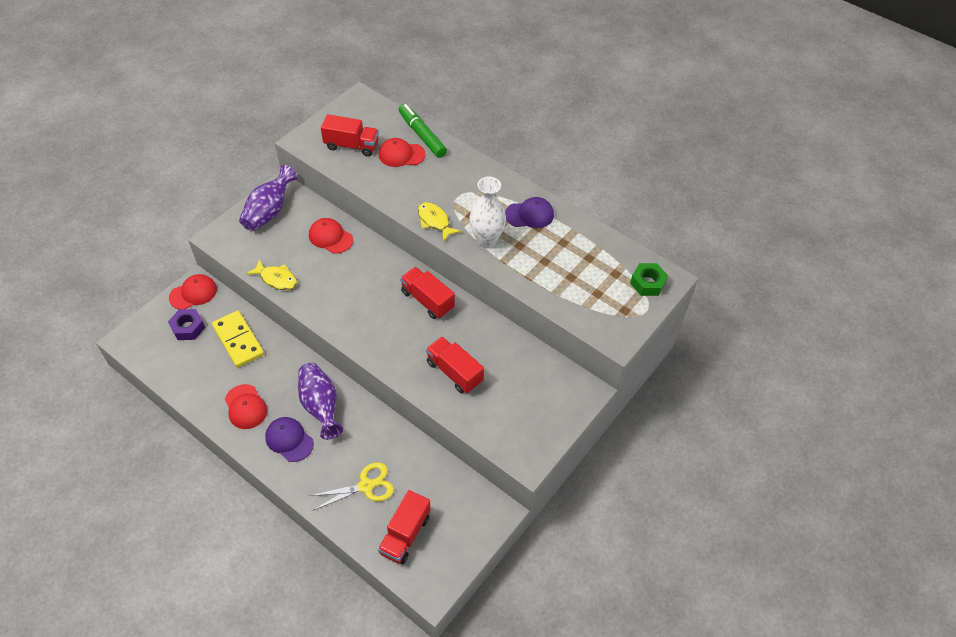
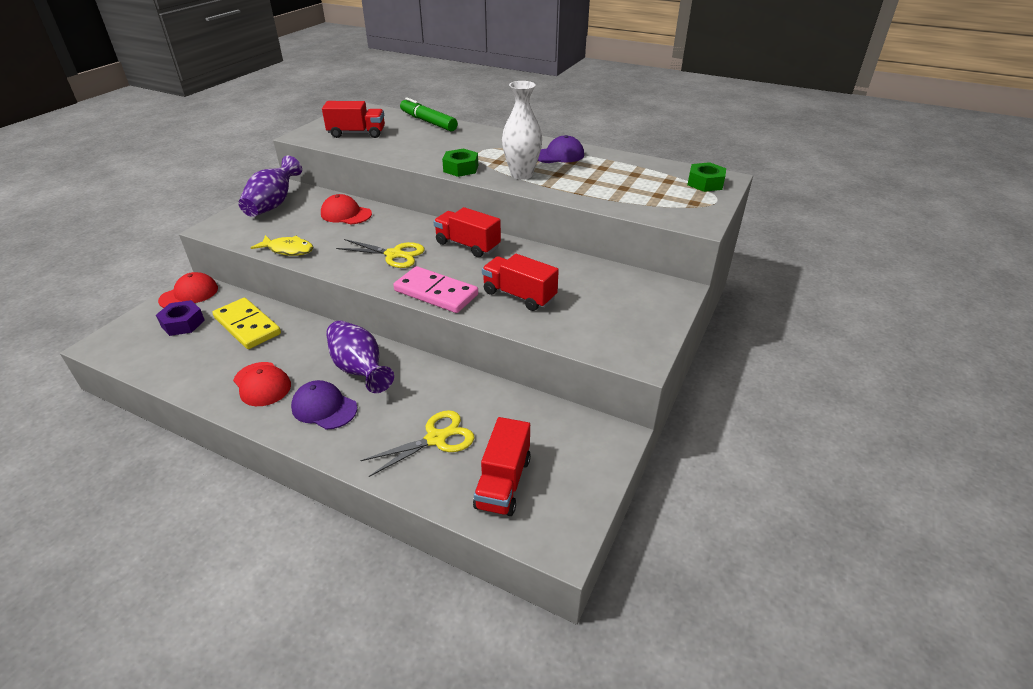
camera: 10 degrees left, 15 degrees down
(363, 301) = (394, 254): none -> yellow scissors
(388, 356) = (436, 293): none -> pink domino
(401, 154) = (411, 134): red cap -> none
(435, 221) = (461, 168): yellow fish -> green nut

